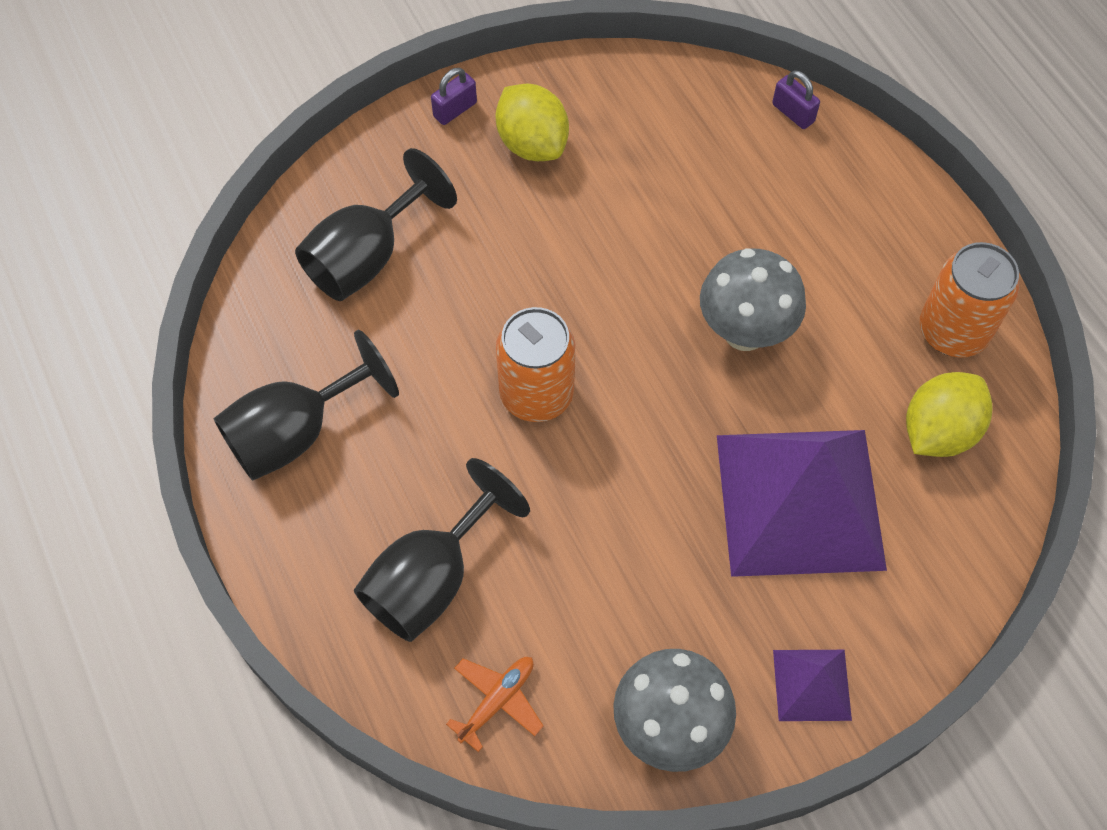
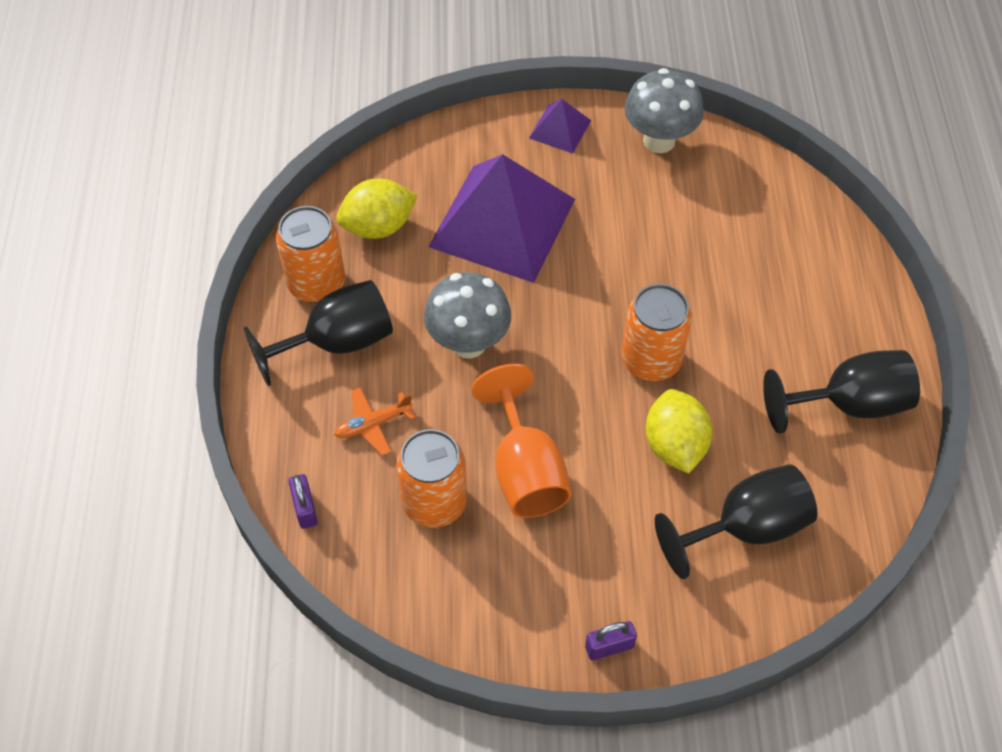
camera: 155 degrees left, 5 degrees down
(431, 579) = (778, 270): black goblet -> black goblet (337, 342)
(497, 701) = (760, 190): orange plane -> orange plane (373, 424)
(532, 144) = (553, 578): yellow lemon -> yellow lemon (675, 445)
(609, 226) = (525, 470): none -> orange goblet
(678, 163) = (434, 502): none -> orange can

